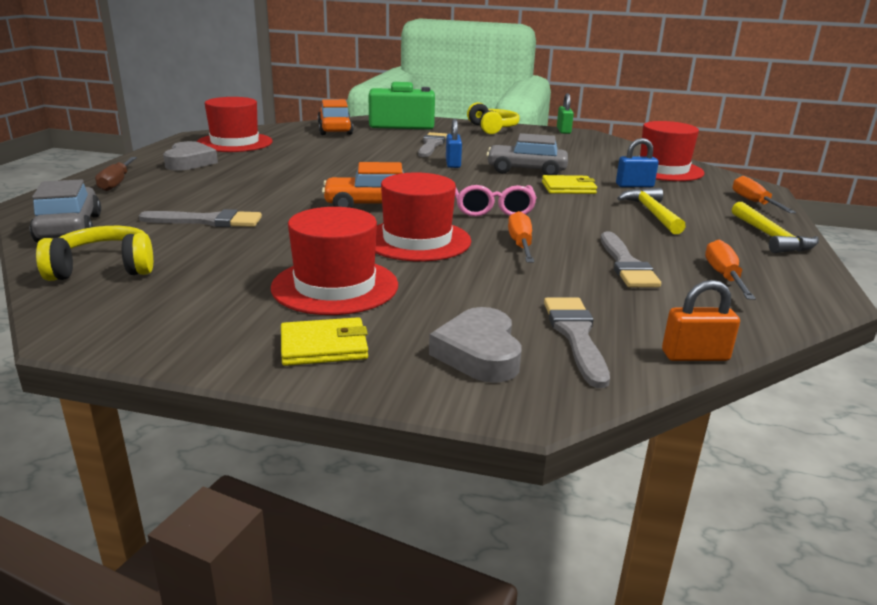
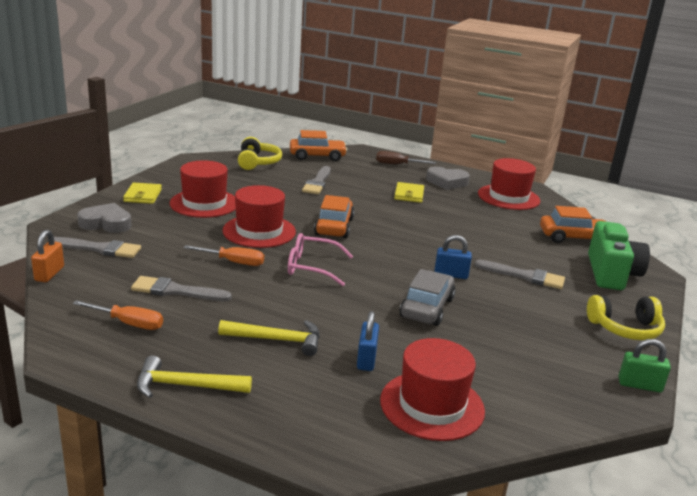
camera: 100 degrees right, 0 degrees up
(69, 228) = (317, 156): grey car -> orange car
(568, 188) = (364, 316): yellow wallet -> yellow wallet (409, 194)
(754, 202) = (287, 426): orange screwdriver -> none

